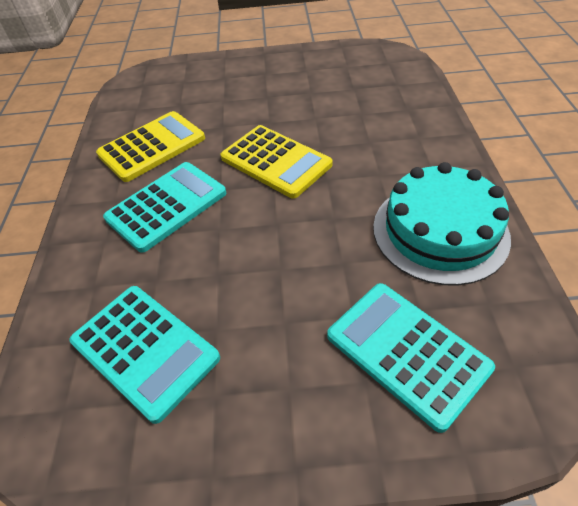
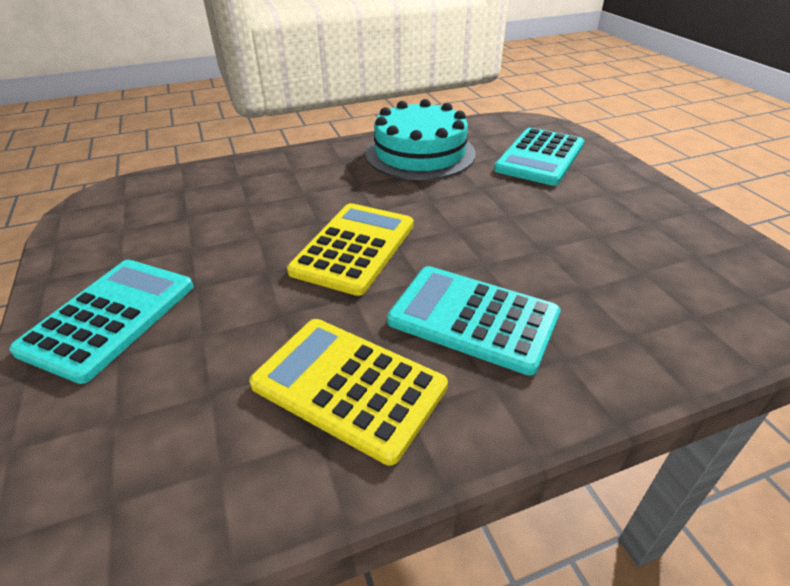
camera: 110 degrees left, 10 degrees down
(144, 350) = (656, 269): turquoise calculator -> turquoise calculator (110, 318)

